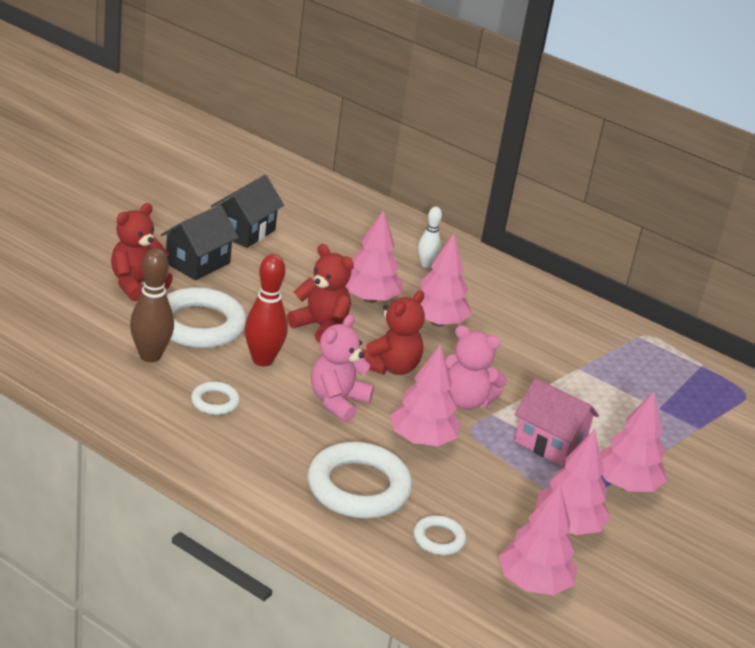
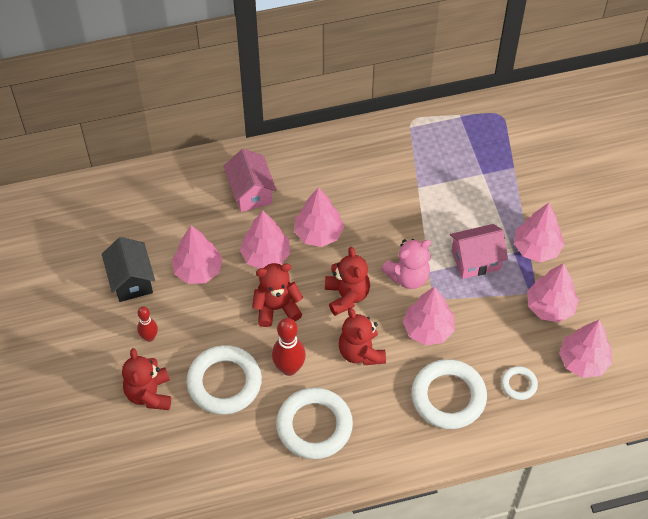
camera: 45 degrees left, 25 degrees up
(150, 356) = (239, 435): brown bowling pin -> none
(197, 263) = (149, 337): black house -> red bowling pin
(215, 402) = (314, 426): white ring -> white ring, size x2.05
(303, 265) = (198, 270): none -> pink tree
(337, 402) = (361, 352): pink teddy bear -> red teddy bear
(426, 264) = (250, 192): white bowling pin -> pink house

